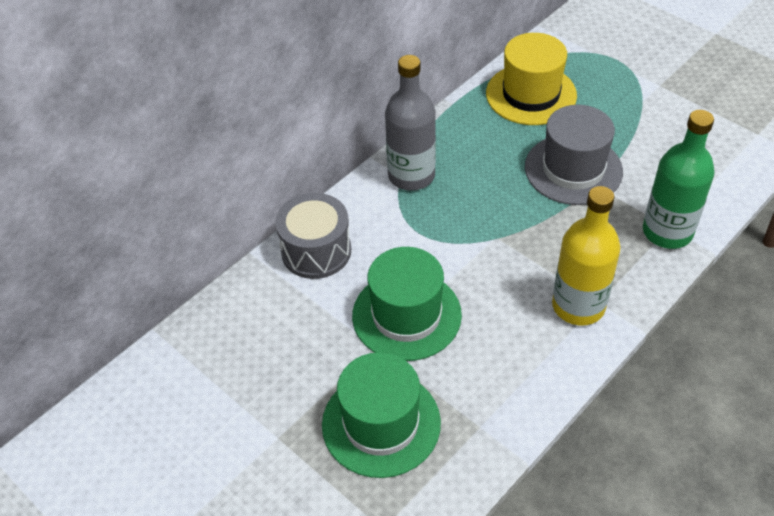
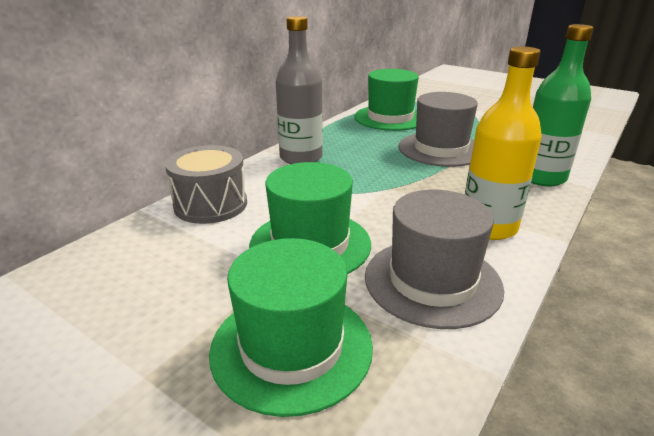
camera: 10 degrees left, 20 degrees down
(504, 369) = (432, 281): none -> grey hat
(531, 94) = (390, 118): yellow hat -> green hat

